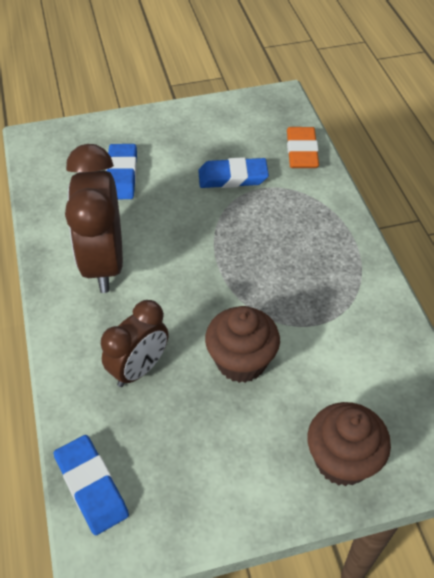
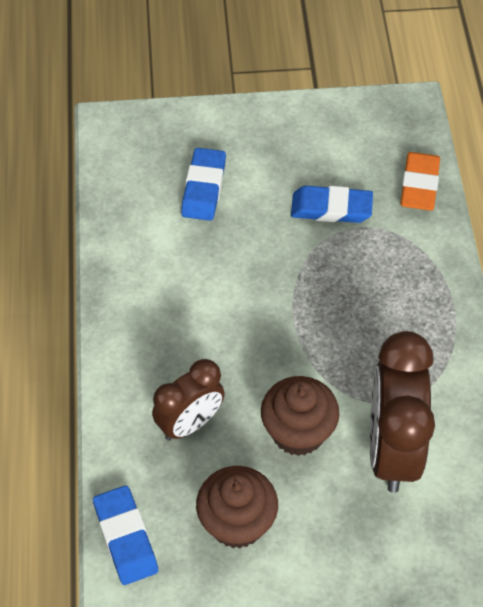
camera: 10 degrees right, 5 degrees up
(104, 263) = (169, 296): brown clock -> brown clock (392, 449)
(342, 460) = (380, 553): brown cupcake -> brown cupcake (237, 522)

